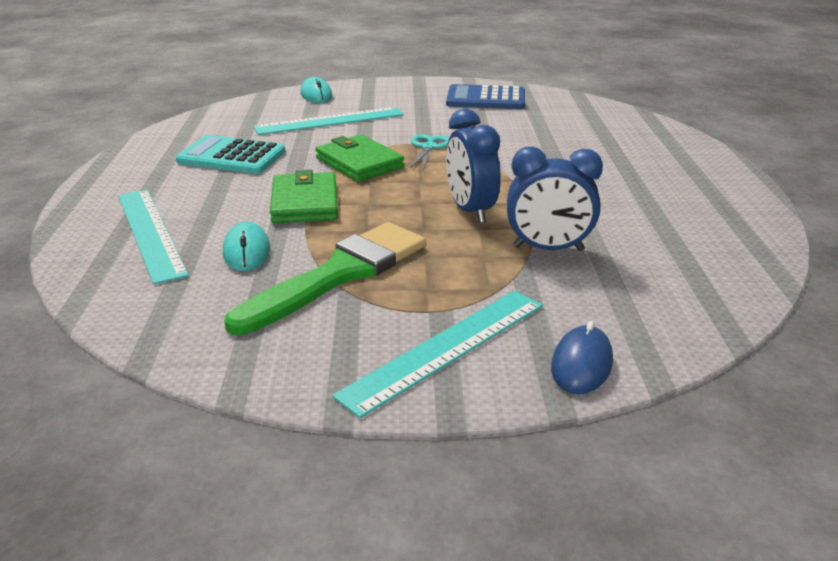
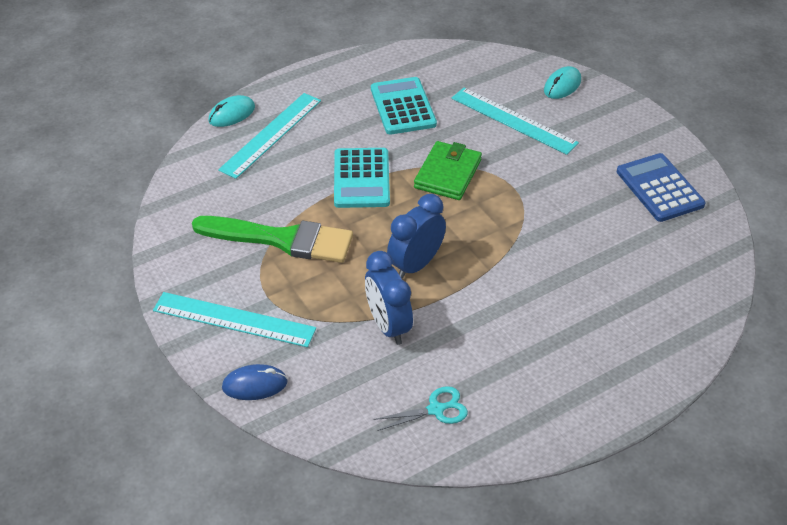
camera: 60 degrees right, 15 degrees up
(247, 251) = (279, 186): turquoise mouse -> turquoise mouse (232, 114)
(305, 203) = (361, 179): green wallet -> turquoise calculator
(428, 147) = (511, 197): turquoise scissors -> turquoise scissors (436, 409)

